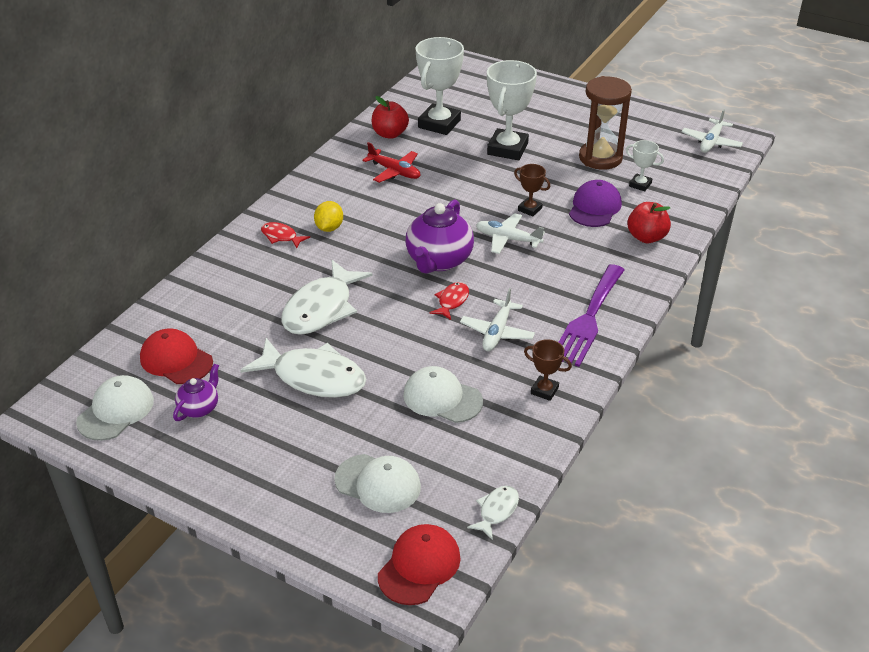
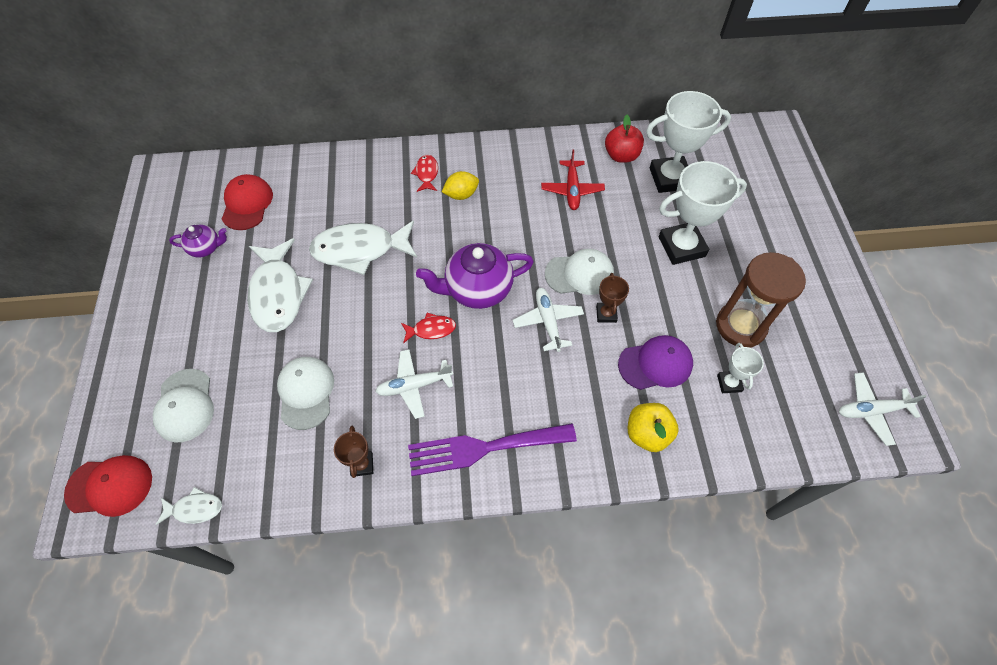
camera: 55 degrees right, 20 degrees up
(116, 411) = (178, 206): white cap -> white cap (579, 274)
(646, 237) = (647, 434): red apple -> yellow apple

